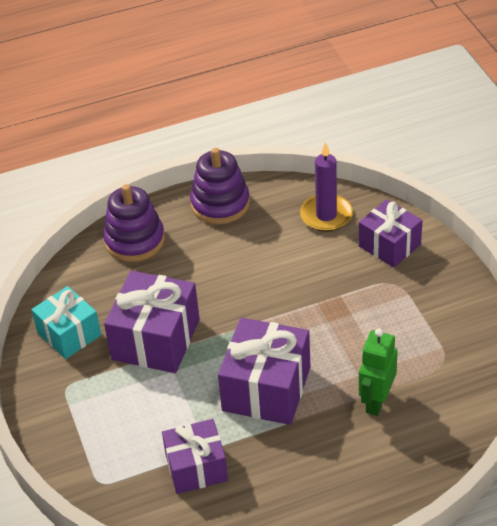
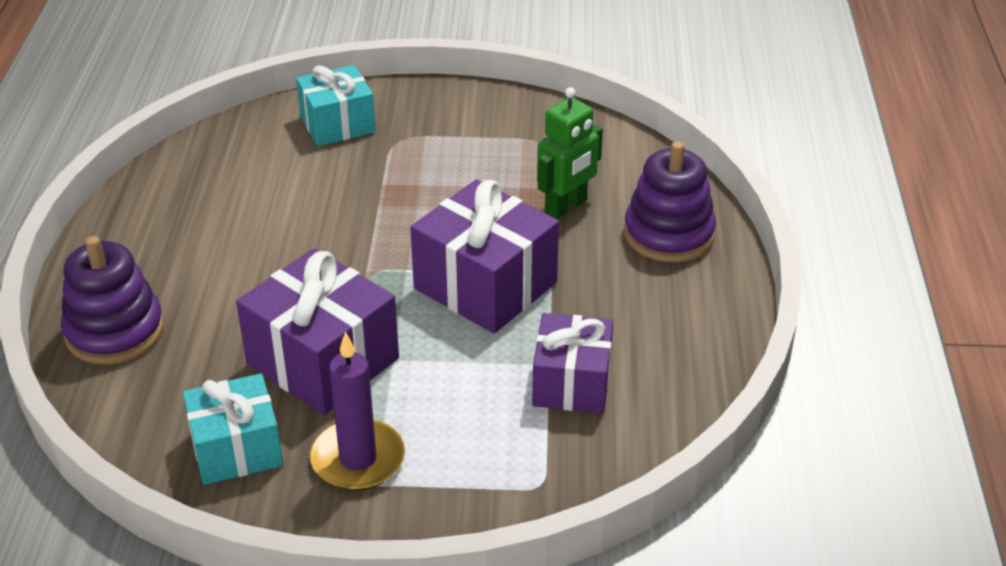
camera: 70 degrees left, 5 degrees down
(220, 204) = (129, 232): purple stacking toy -> purple stacking toy (668, 234)
(326, 215) = (241, 154): purple candle -> purple candle (358, 459)
(376, 401) = (566, 207): green robot -> green robot turned 90 degrees counterclockwise
(389, 245) = (337, 124): purple gift -> turquoise gift

